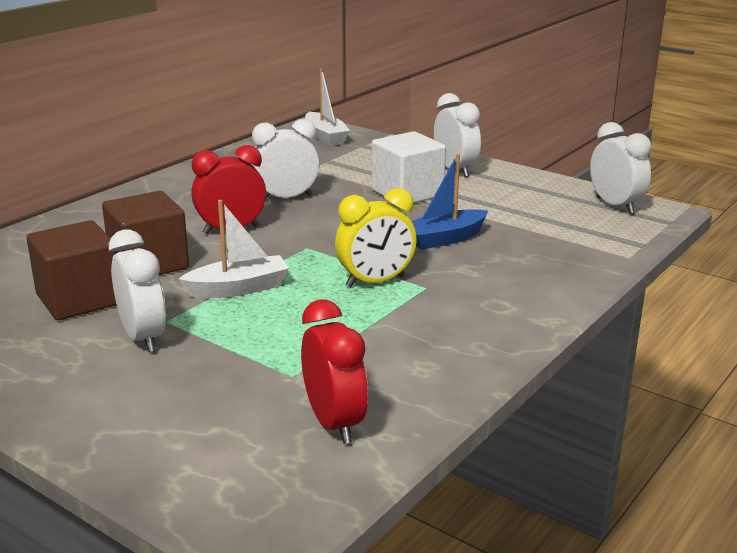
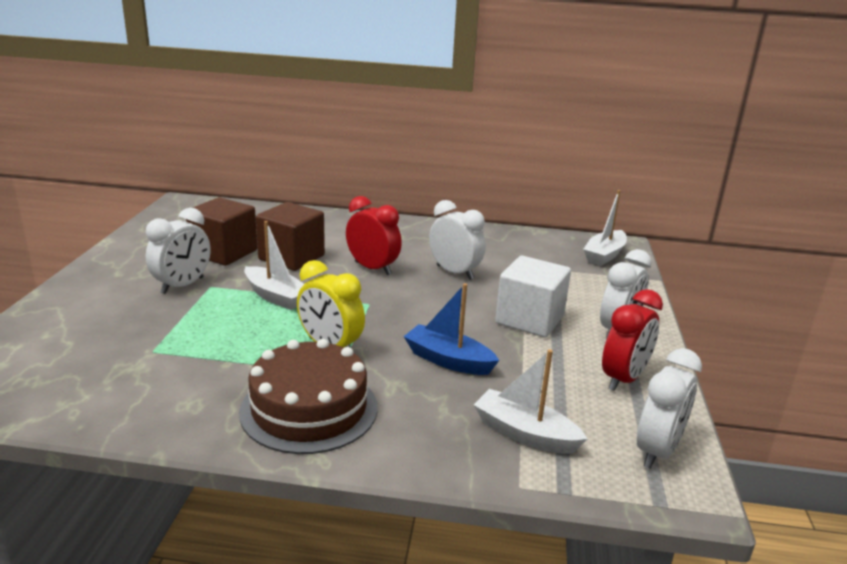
camera: 60 degrees right, 0 degrees up
(334, 423) = (86, 385): red clock -> red clock (624, 379)
(475, 311) = (309, 409): none -> brown cake
(569, 239) = (525, 433): none -> white boat

